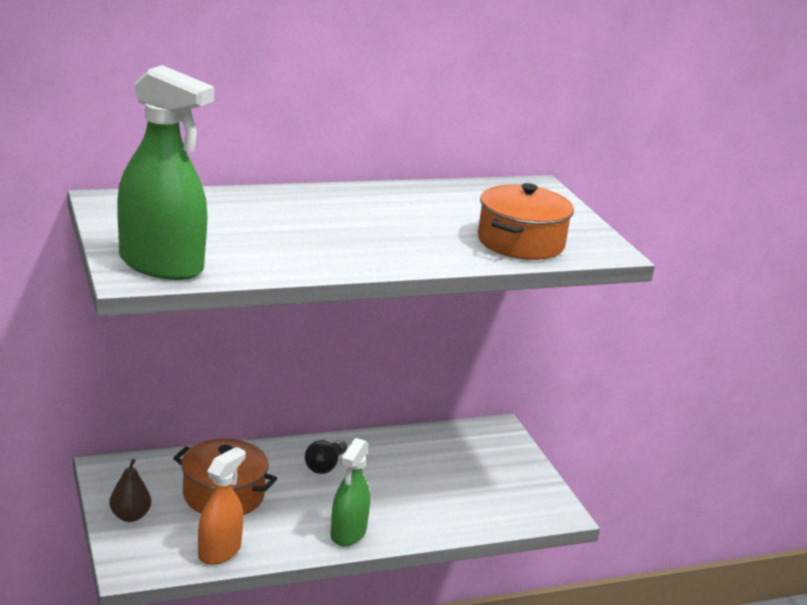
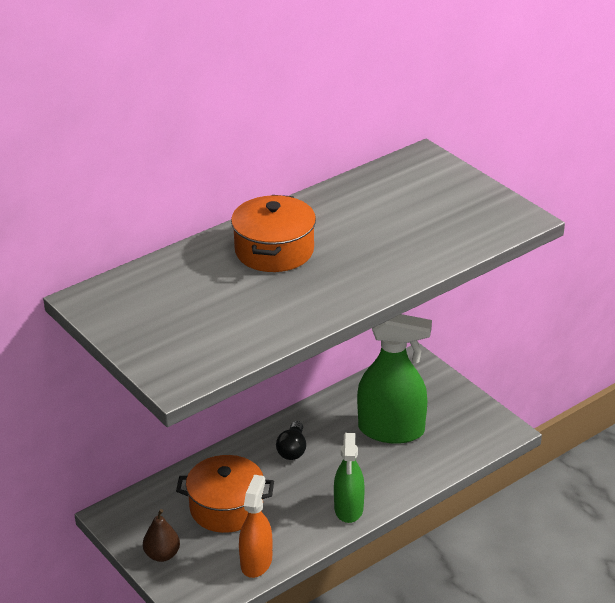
camera: 15 degrees left, 10 degrees up
(161, 265) = (189, 359): green spray bottle -> green spray bottle (391, 430)
(520, 242) = (450, 232): orange pot -> orange pot (274, 250)

